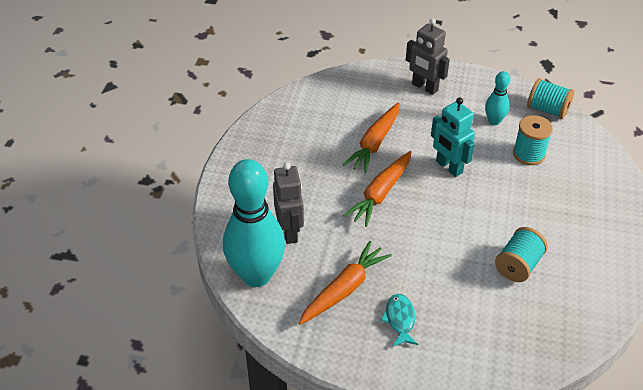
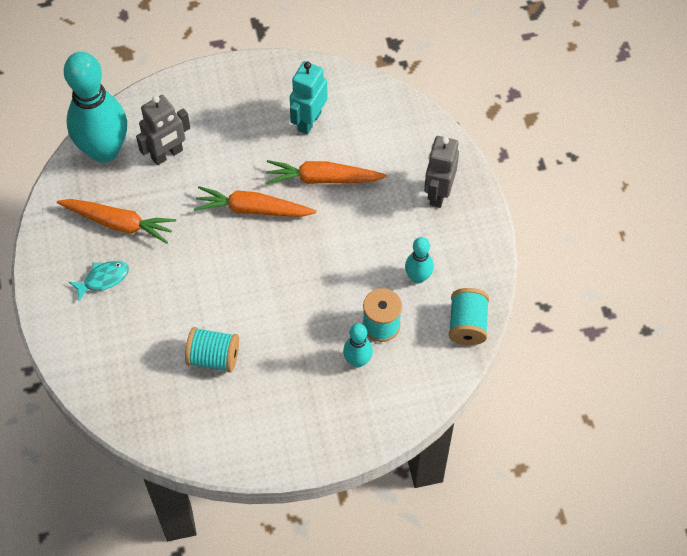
camera: 65 degrees right, 15 degrees up
(449, 167) = (321, 256): turquoise robot -> turquoise robot (309, 121)
(556, 177) = (357, 361): none -> turquoise bowling pin

